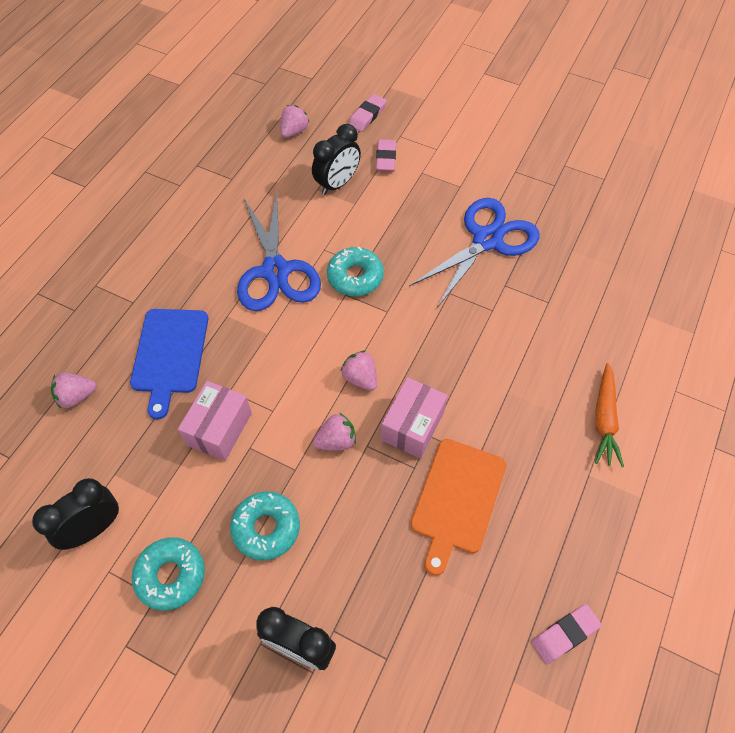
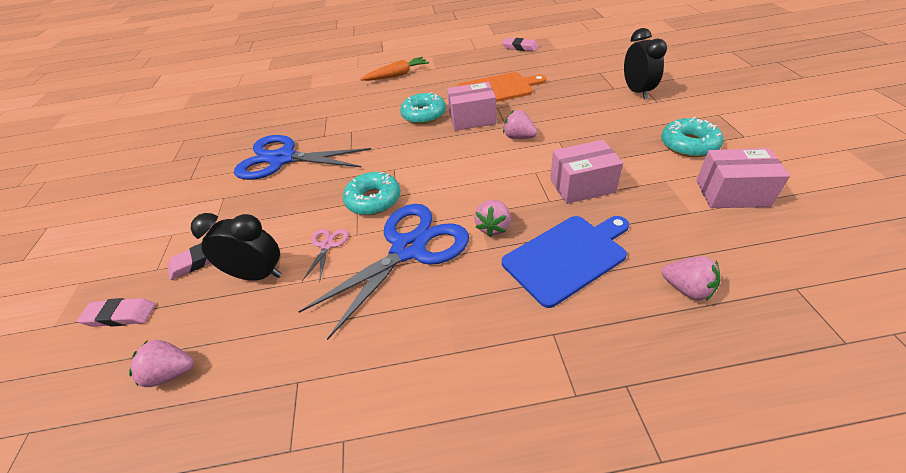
camera: 120 degrees left, 15 degrees down
(94, 528) = (732, 193): black clock -> pink box
(266, 528) = (606, 130): turquoise donut -> turquoise donut (424, 115)
(329, 228) = (327, 245): none -> pink scissors
(360, 378) = (463, 151): pink strawberry -> pink strawberry (494, 227)

